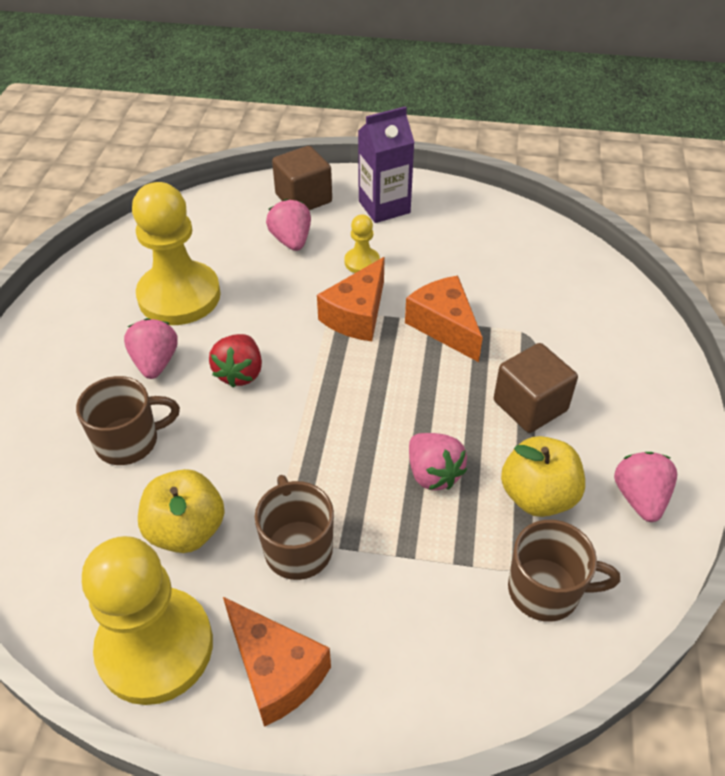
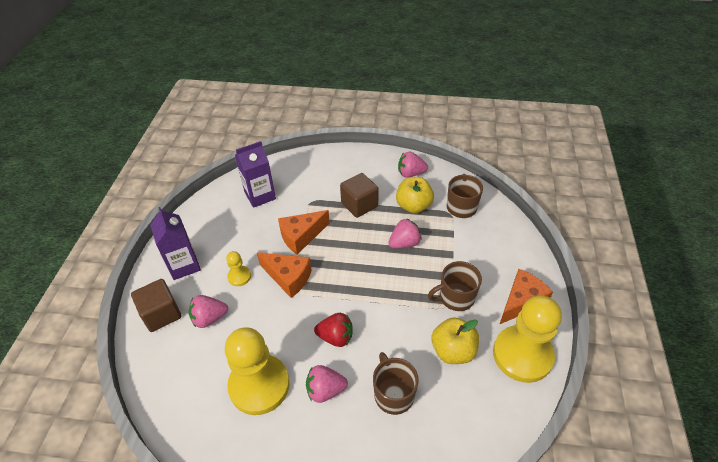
camera: 90 degrees left, 0 degrees up
(535, 271) = (260, 196): none -> purple carton

